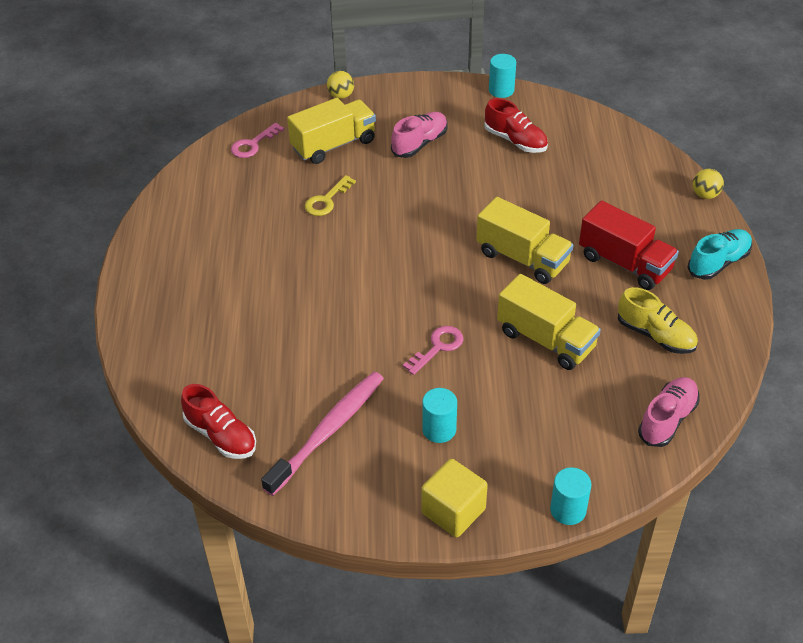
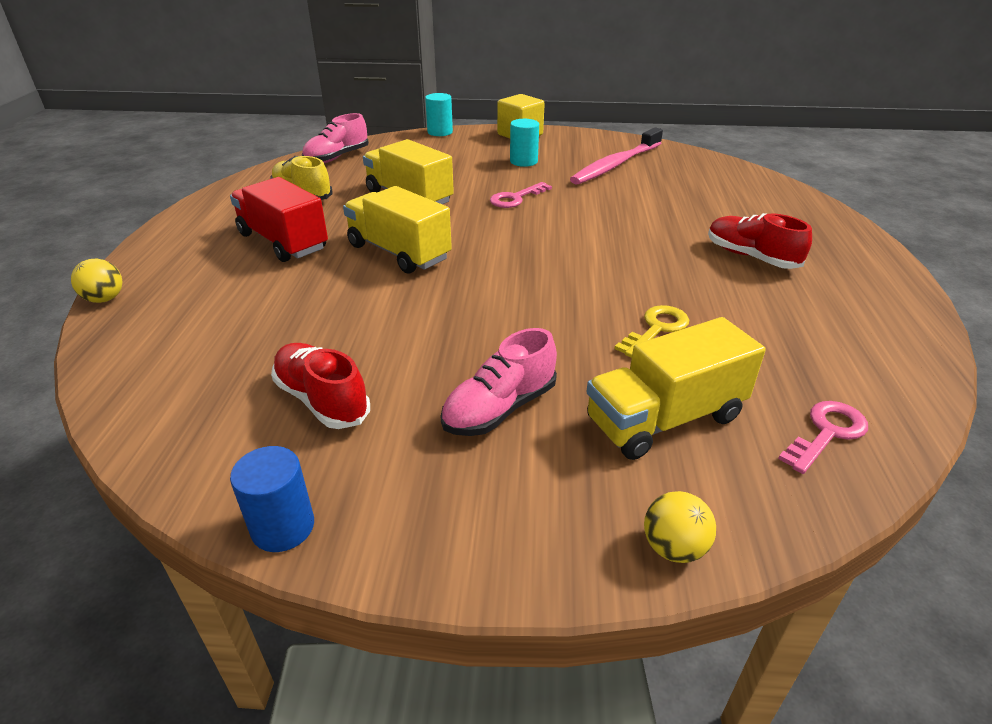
camera: 175 degrees left, 10 degrees down
(221, 435) = (706, 167): red shoe -> red shoe (751, 257)
(501, 90) = (283, 527): turquoise cylinder -> blue cylinder
(718, 263) = (178, 236): turquoise shoe -> none

